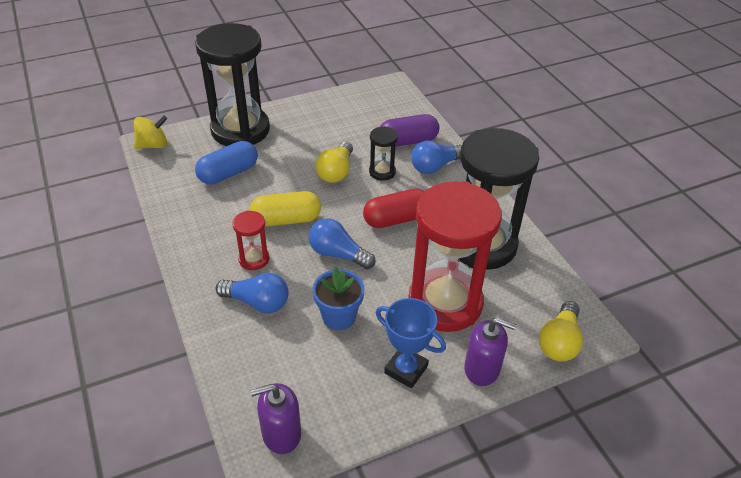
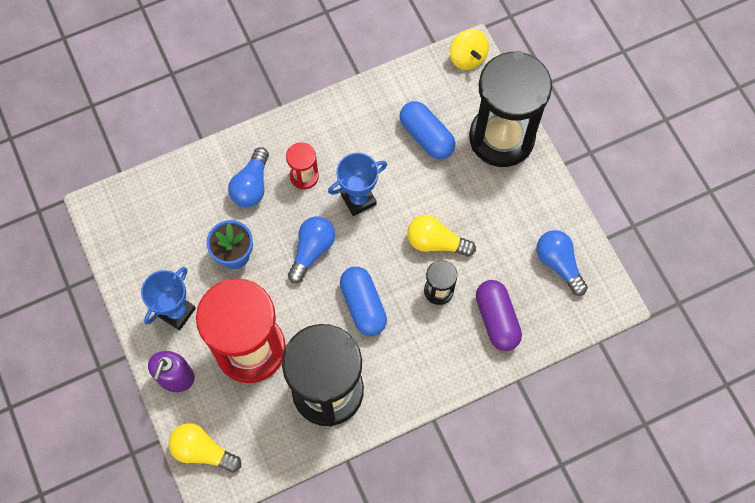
camera: 90 degrees right, 25 degrees up
(281, 433) = (121, 218): purple soap dispenser -> none
(286, 220) = (358, 199): yellow capsule -> blue trophy
(396, 219) = (363, 305): red capsule -> blue capsule
(435, 166) = (452, 348): blue light bulb -> blue light bulb (558, 264)

